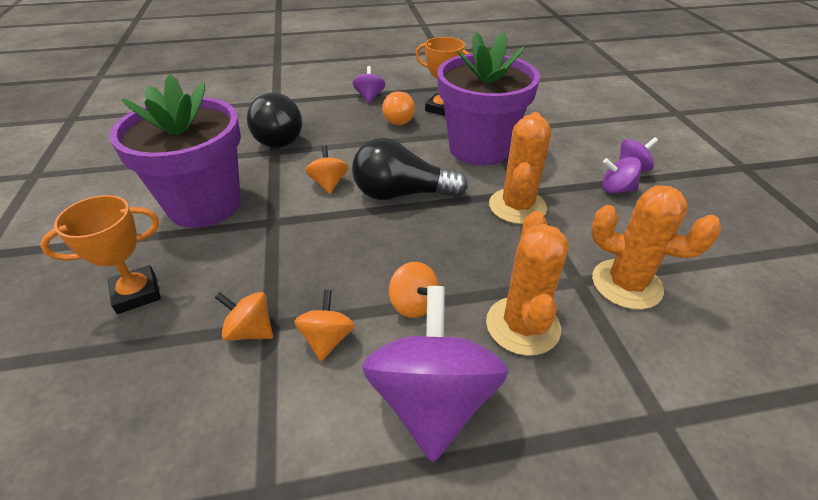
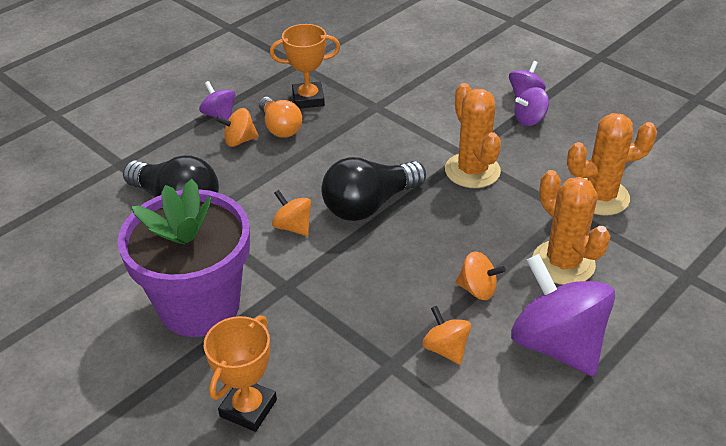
camera: 35 degrees left, 0 degrees up
(250, 331) = (382, 377): orange spinning top -> orange spinning top (239, 140)
(479, 148) = (388, 128): purple flower pot -> none

